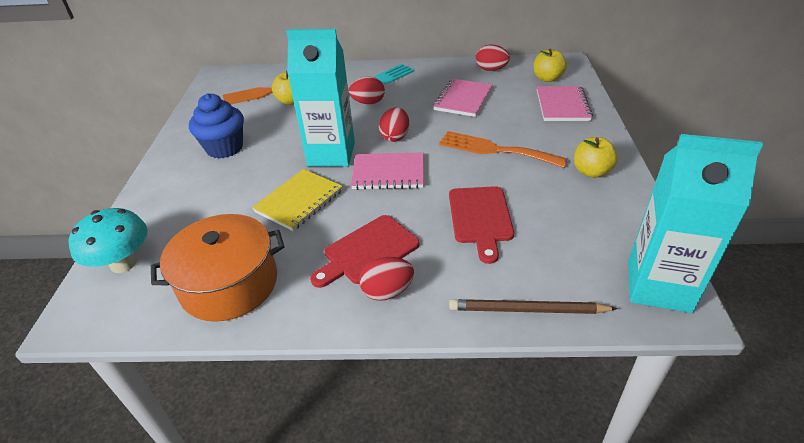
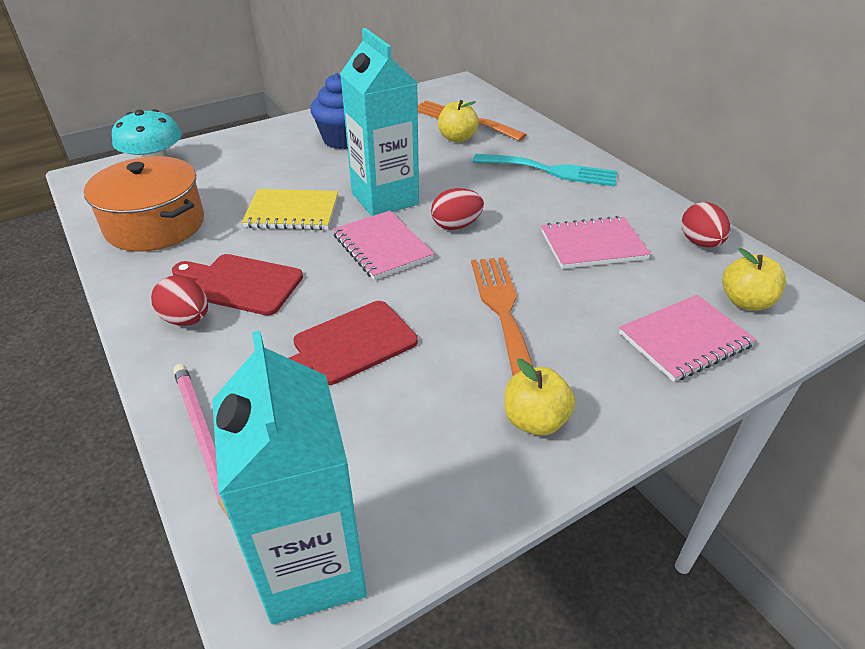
camera: 55 degrees right, 0 degrees up
(368, 102) = (506, 182): red egg -> none
(527, 310) = (203, 438): brown pencil -> pink pencil

